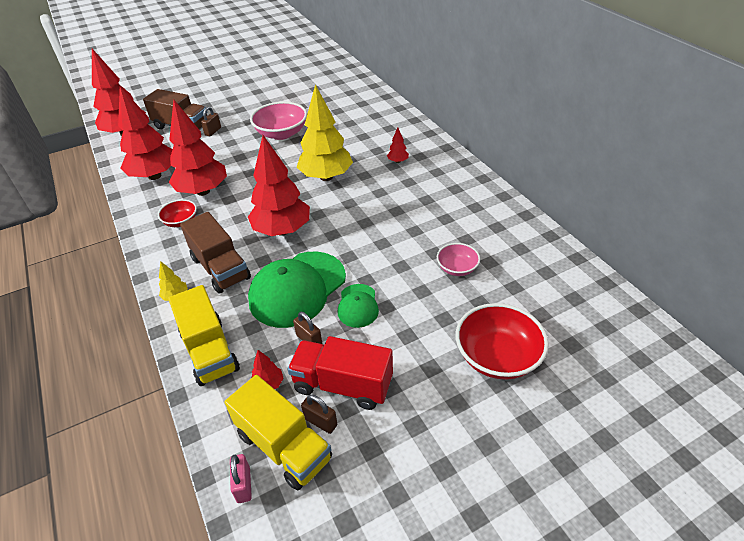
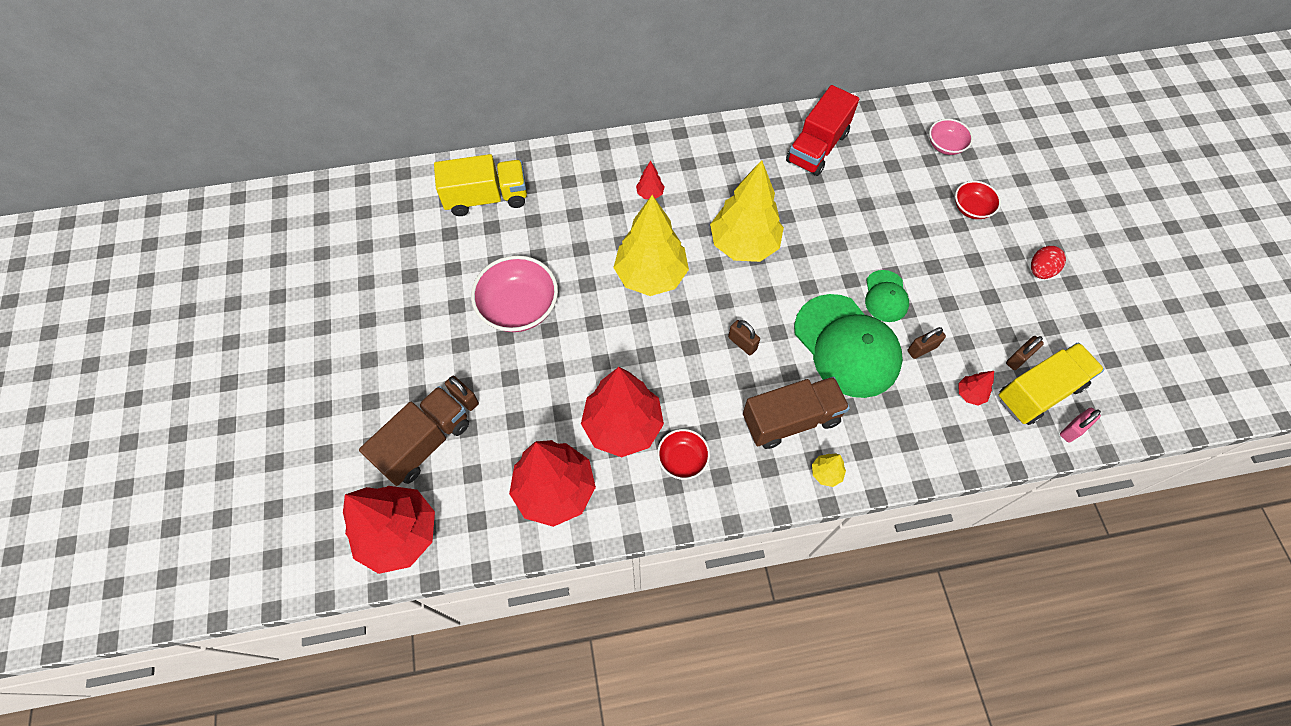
camera: 75 degrees left, 20 degrees up
(209, 351) = (917, 443): yellow truck -> yellow truck (486, 198)
(243, 485) = (1072, 429): pink padlock -> pink padlock turned 45 degrees counterclockwise
(282, 230) = (742, 343): red tree -> brown padlock
(343, 385) = (981, 332): red truck -> red truck (817, 147)
(358, 306) = (885, 296): green cap -> green cap turned 75 degrees clockwise
(374, 213) = (744, 244): none -> yellow tree
(444, 431) = (1040, 270): none -> red egg
(457, 268) = (855, 199): pink bowl -> pink bowl (945, 145)
(497, 356) = (971, 208): red bowl -> red bowl, size x0.56

